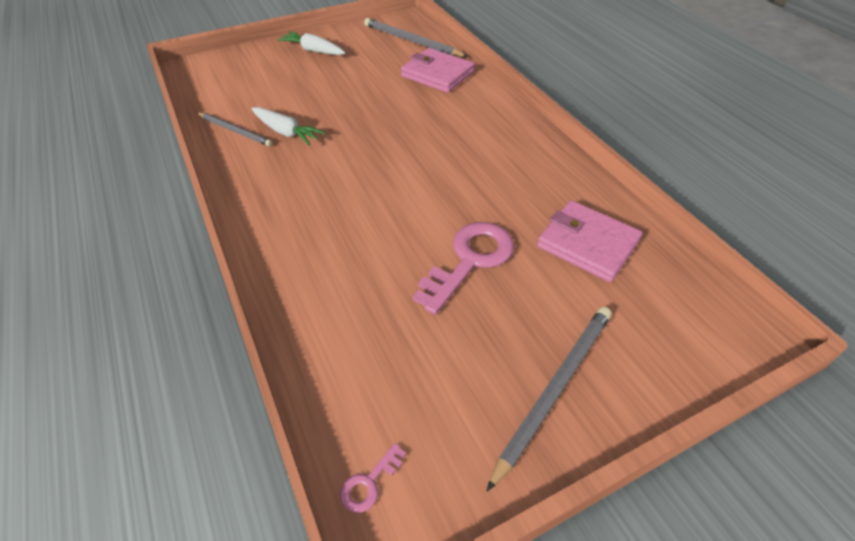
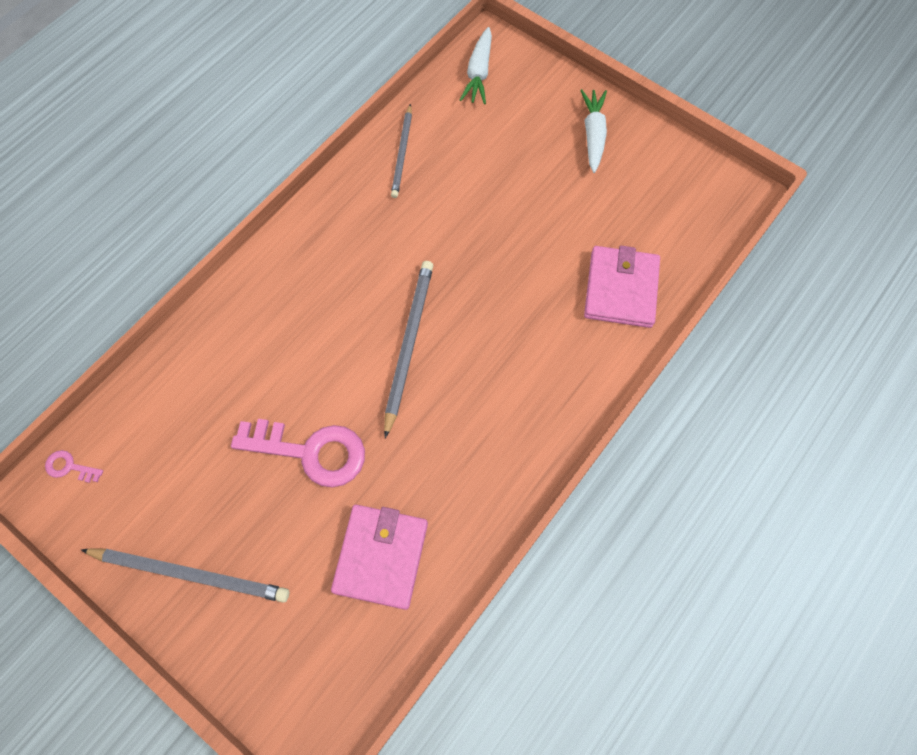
camera: 65 degrees right, 20 degrees up
(286, 132) = (423, 198): white carrot -> white carrot (478, 73)
(412, 41) = (683, 226): grey pencil -> grey pencil (408, 344)

